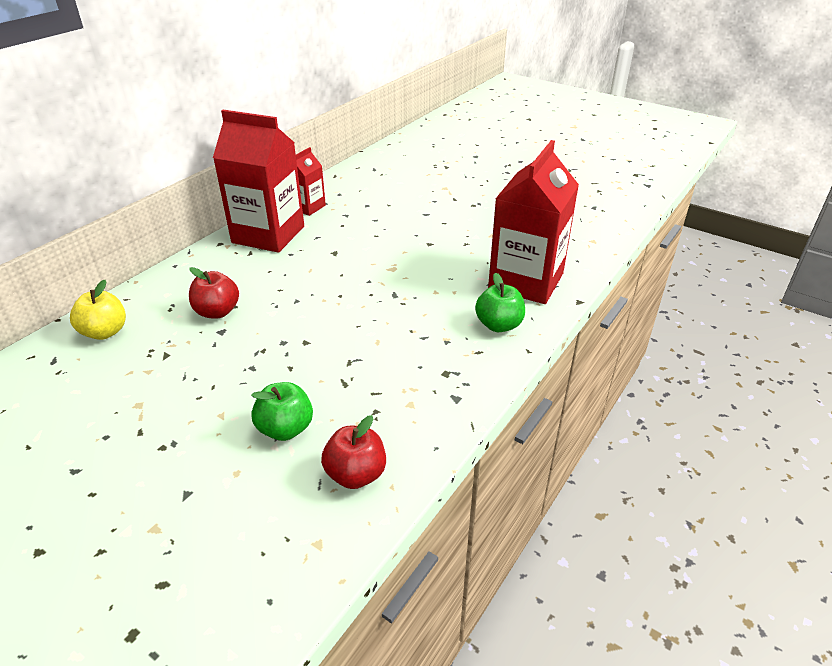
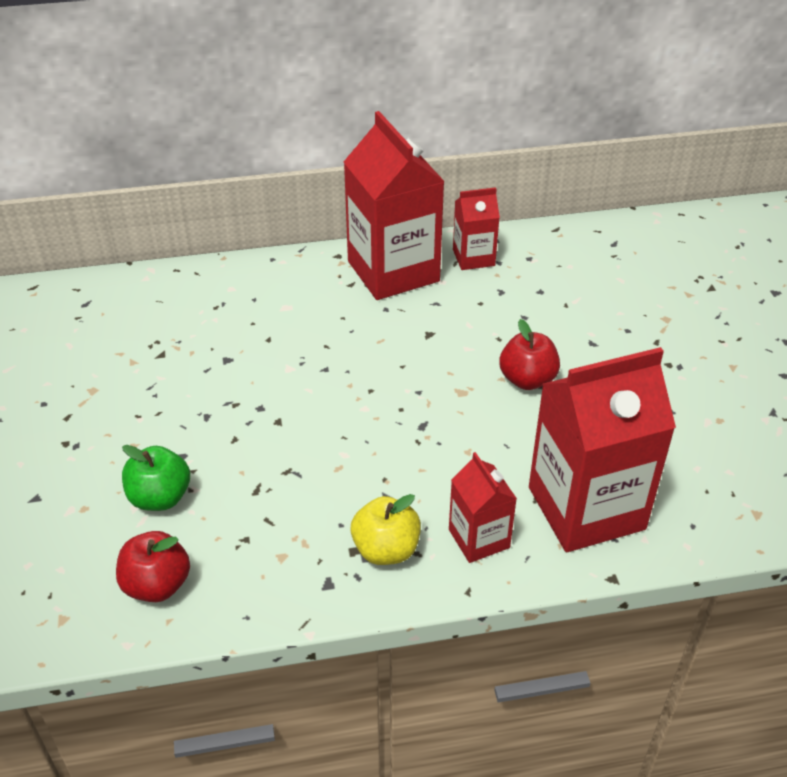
camera: 45 degrees right, 5 degrees up
(105, 332) = (146, 299): yellow apple -> yellow apple (386, 549)
(217, 312) = (247, 336): red apple -> red apple (527, 379)
(499, 325) = (479, 538): green apple -> red carton

